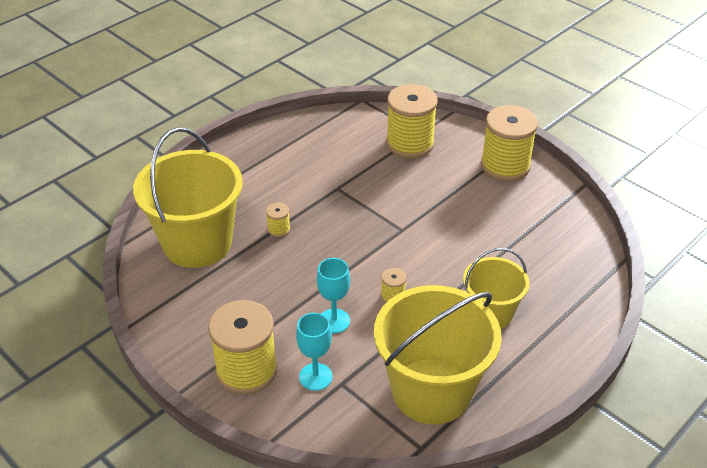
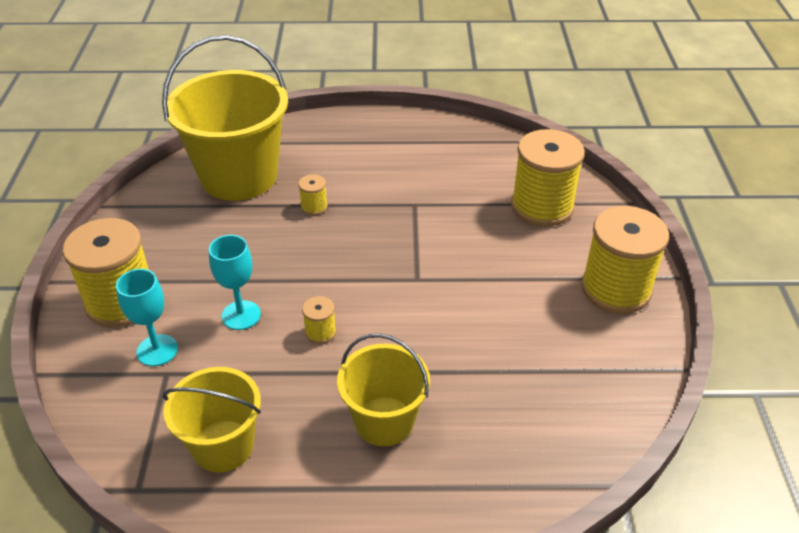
camera: 45 degrees right, 0 degrees up
(431, 391) = (223, 446): yellow bucket -> yellow bucket, size x0.58

